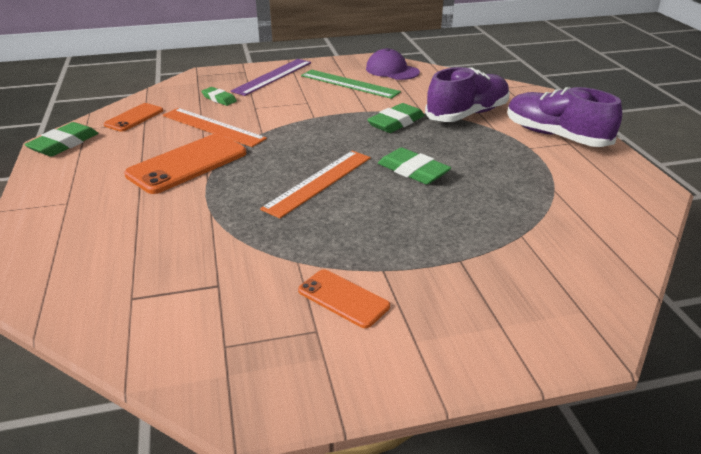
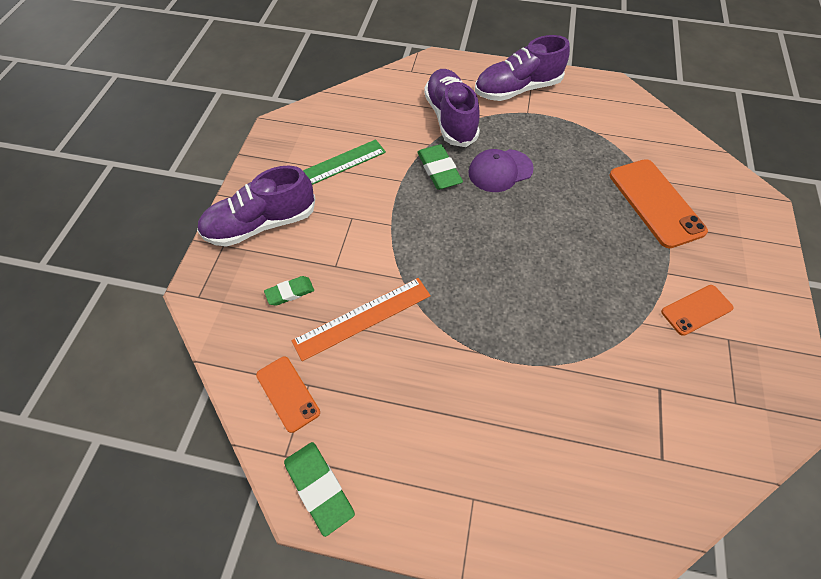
camera: 65 degrees left, 25 degrees up
(187, 164) = (439, 362): orange phone -> orange phone (655, 203)
(273, 76) = (261, 224): purple ruler -> purple shoe
(318, 182) = (524, 266): orange ruler -> none
(392, 70) = (319, 124): purple cap -> purple cap (500, 171)
(413, 171) = (533, 196): green eraser -> none

